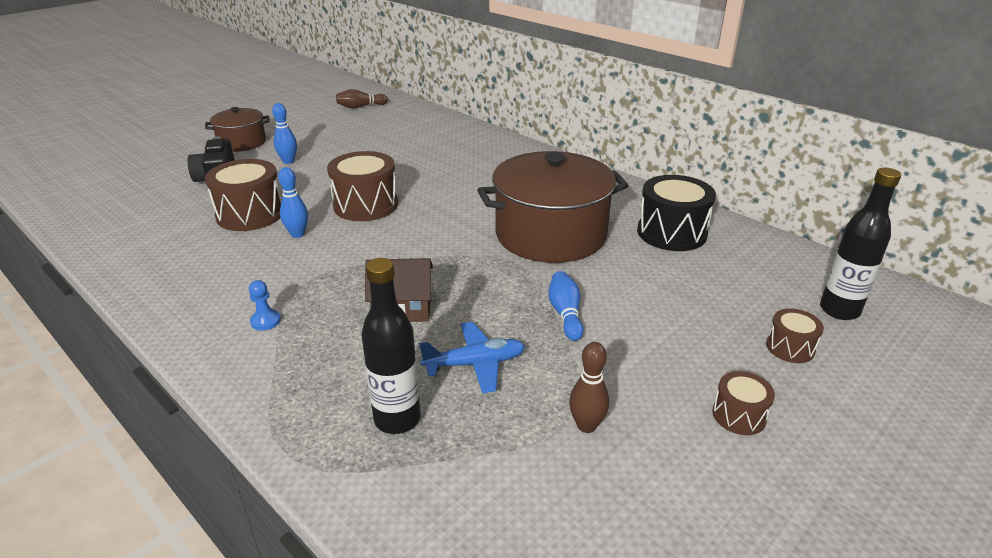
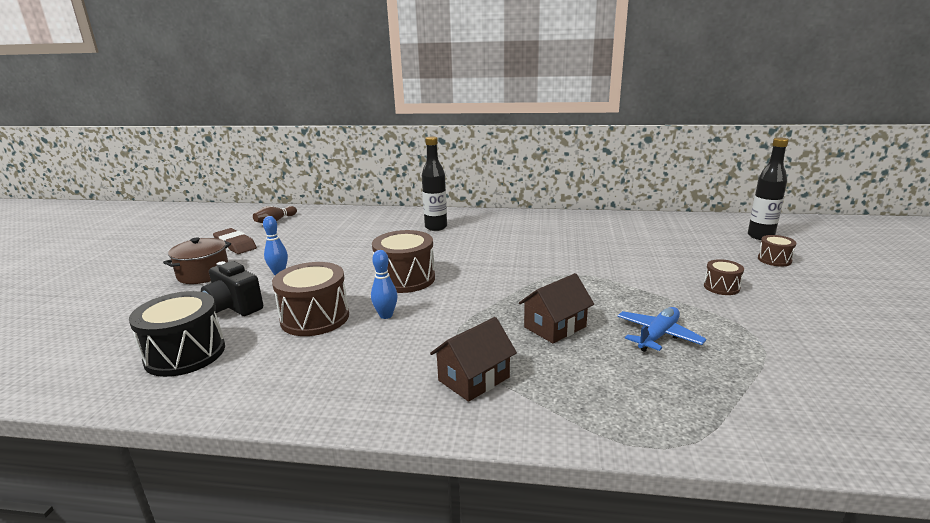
camera: 35 degrees left, 10 degrees down
(265, 321) = (473, 379): blue pawn -> brown house
(299, 122) = (235, 245): none -> brown eraser
(397, 419) = (677, 388): black bottle -> black bottle (436, 227)
(550, 234) = (563, 252): brown pot -> none
(565, 314) = (652, 288): blue bowling pin -> none
(586, 426) = (769, 336): brown bowling pin -> none
(671, 233) = (625, 229): black drum -> black drum (185, 354)
(739, 415) = (814, 298): brown drum -> brown drum (721, 287)

